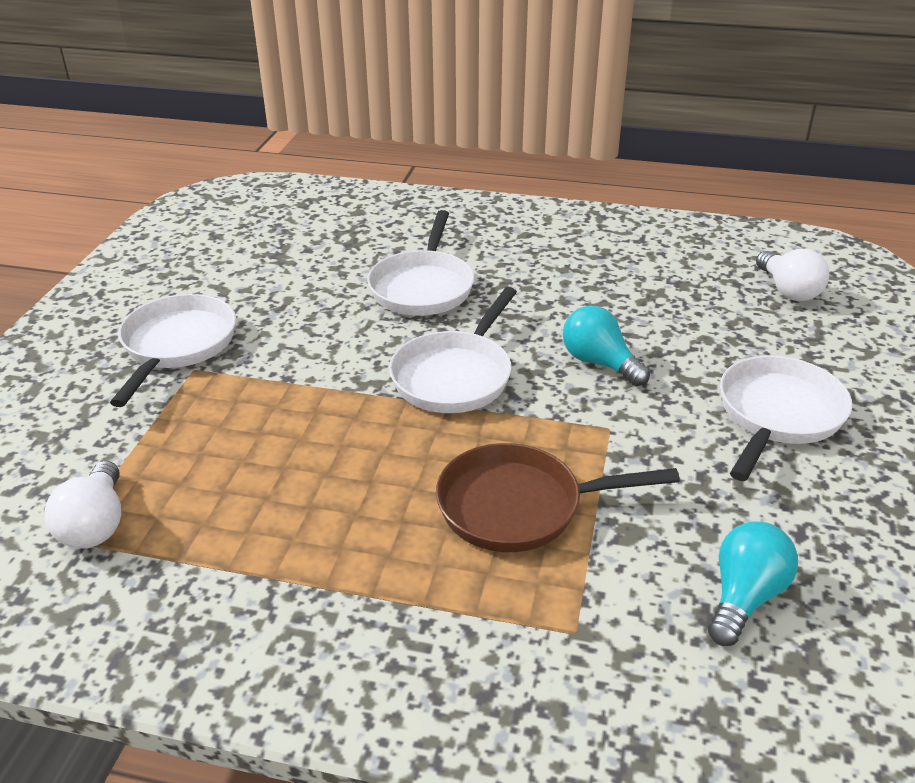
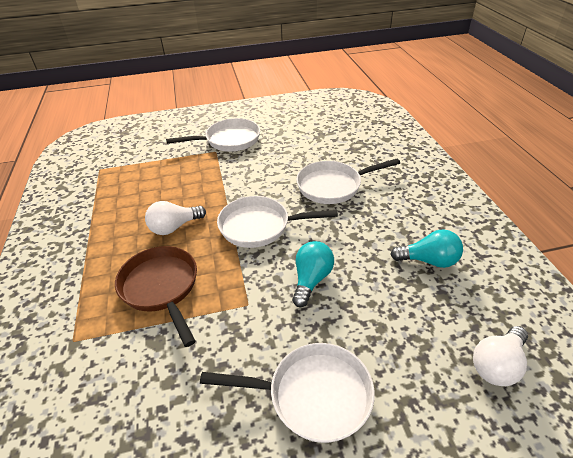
camera: 65 degrees right, 5 degrees up
(96, 524) = (109, 172): white light bulb -> white light bulb (174, 227)
(744, 597) = (114, 417): turquoise light bulb -> turquoise light bulb (429, 260)

